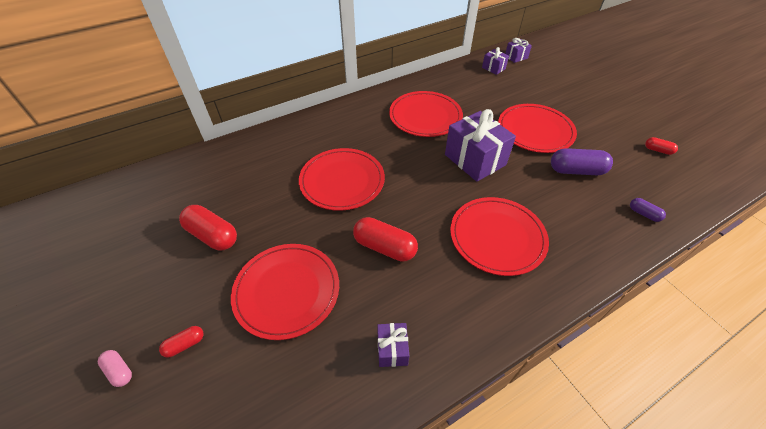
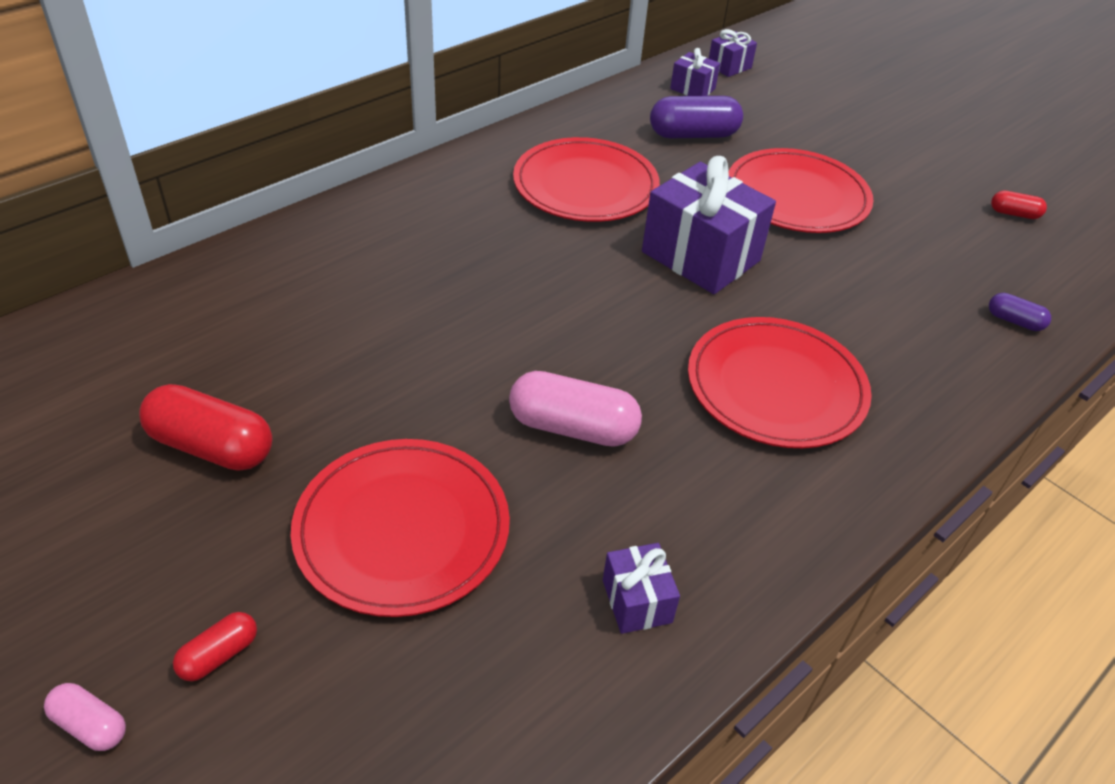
camera: 15 degrees left, 5 degrees down
(342, 181) = (454, 317): red plate -> none
(385, 247) = (573, 427): red capsule -> pink capsule
(576, 171) = (886, 260): purple capsule -> purple capsule (693, 135)

